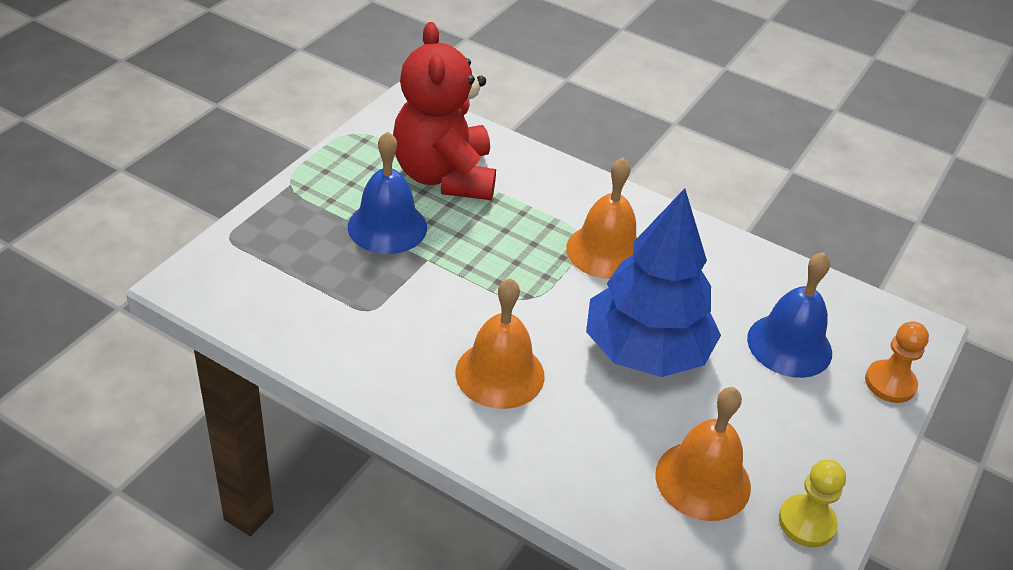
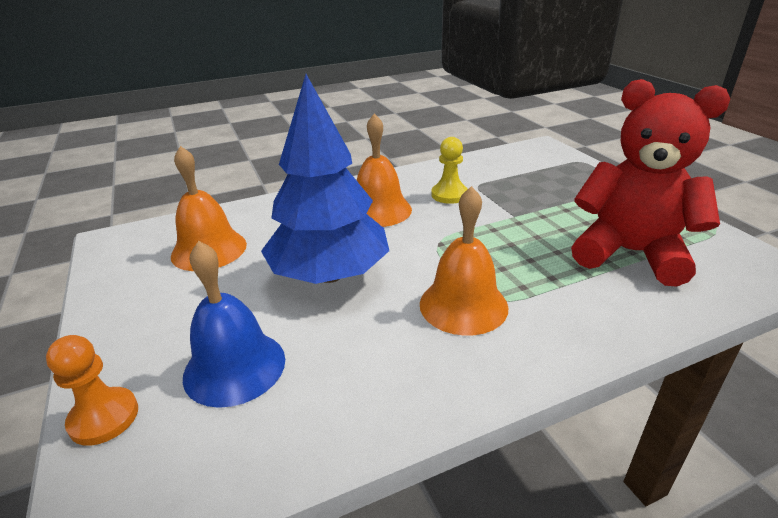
camera: 130 degrees right, 10 degrees down
(387, 227) = (564, 210): blue bell -> none
(806, 522) = (121, 276): yellow pawn -> yellow pawn (449, 195)

